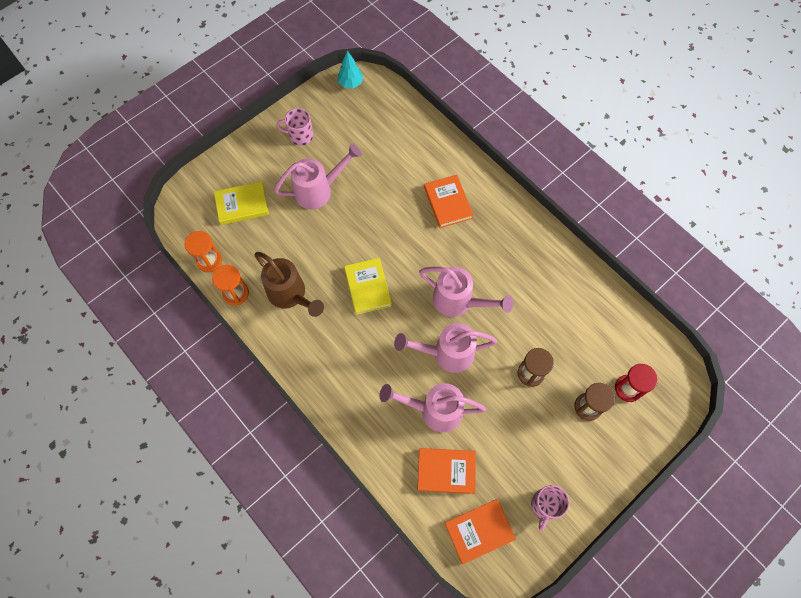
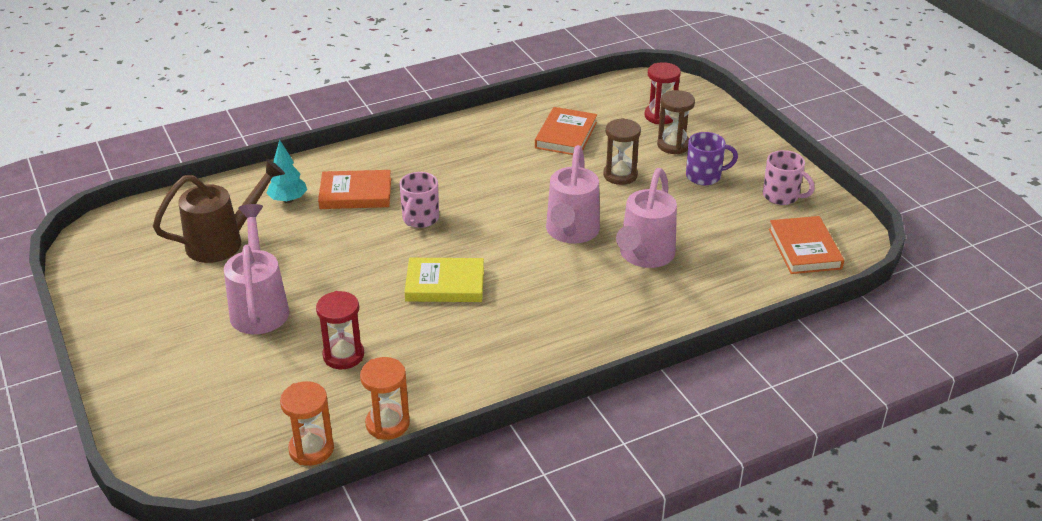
camera: 75 degrees left, 30 degrees down
(242, 205) = (230, 395): yellow book -> none
(287, 251) = (343, 355): none -> red hourglass
(290, 295) = (420, 362): brown watering can -> brown watering can (223, 242)
(300, 136) = (147, 312): pink mug -> pink mug (420, 219)
(350, 83) = (94, 246): turquoise tree -> turquoise tree (288, 200)
(446, 471) = (726, 261): orange book -> orange book (566, 135)
(458, 301) = (503, 211): pink watering can -> none
(552, 439) = (704, 176): none -> purple mug

